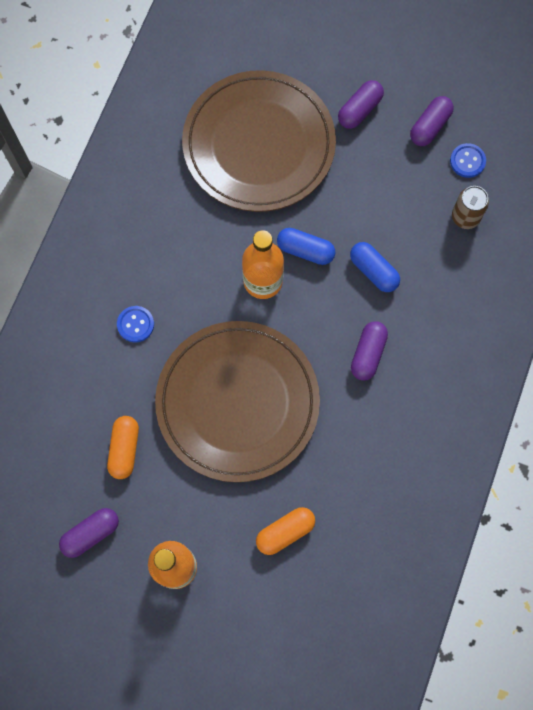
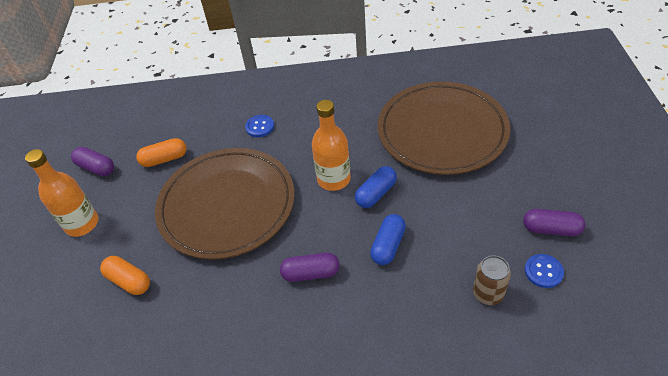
camera: 70 degrees right, 25 degrees down
(305, 250) = (376, 193): blue capsule -> blue capsule turned 45 degrees clockwise
(359, 110) = (522, 176): purple capsule -> none

